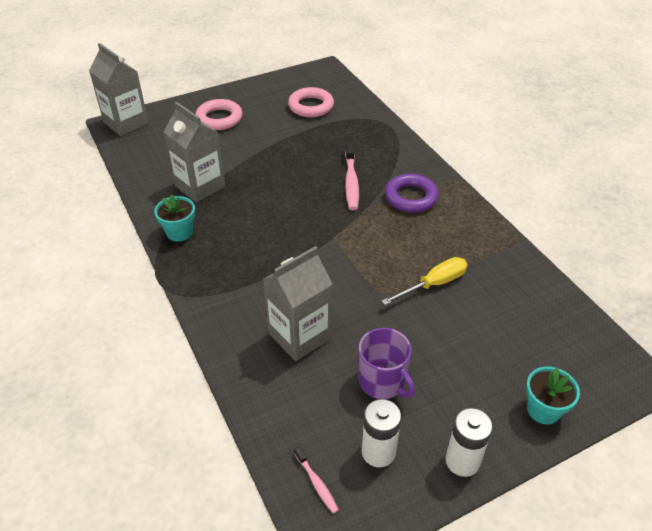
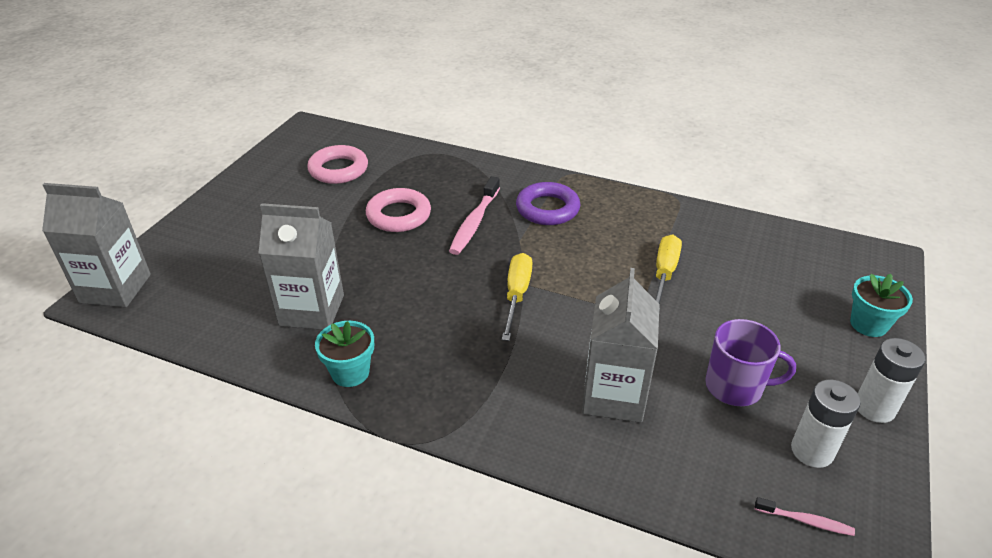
camera: 40 degrees left, 5 degrees down
(219, 118) = (243, 228): pink ring -> pink ring (399, 215)
(319, 242) = (516, 295): none -> yellow screwdriver
(351, 182) = (474, 222): pink toothbrush -> pink toothbrush turned 60 degrees clockwise

